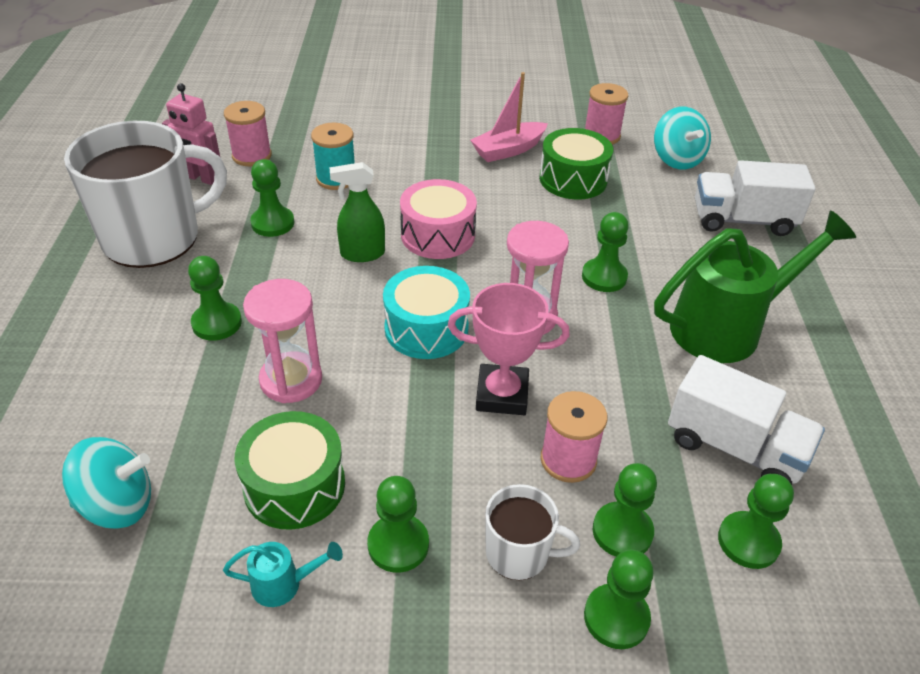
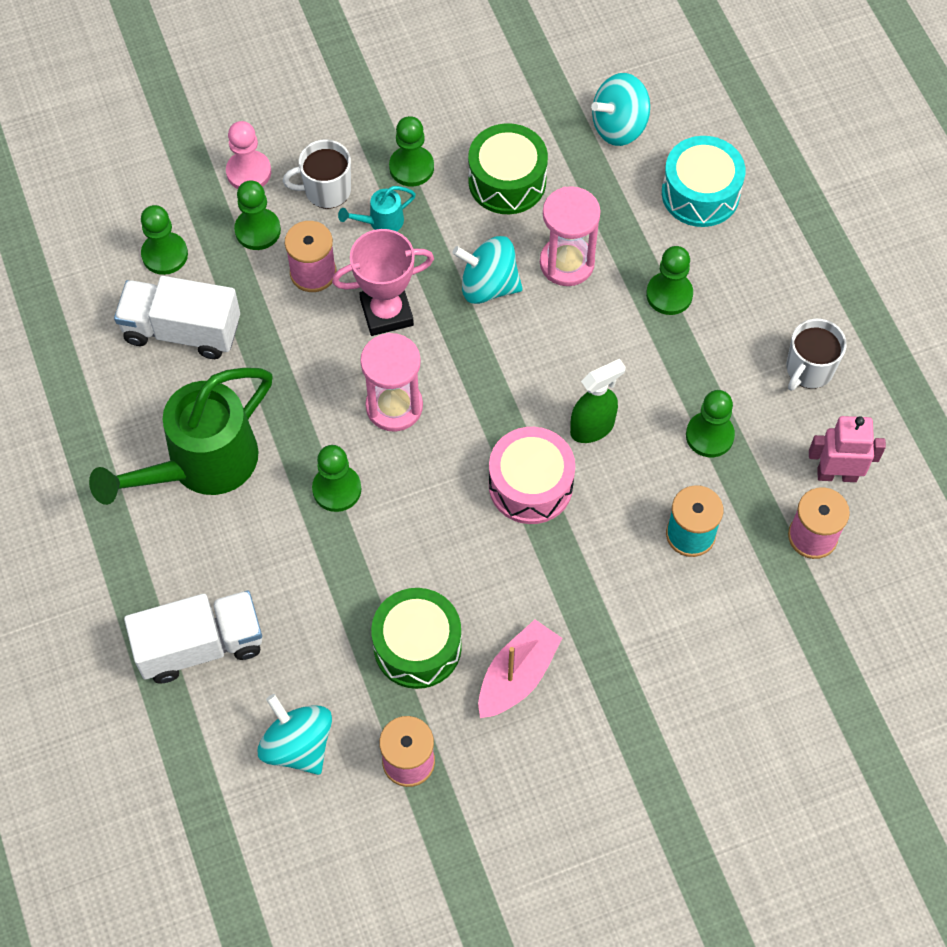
camera: 160 degrees right, 20 degrees up
(154, 238) = (809, 369): white mug -> white mug, size x0.48
(283, 584) = (473, 118): turquoise watering can -> turquoise watering can (381, 222)
(384, 385) = (488, 285): none -> turquoise spinning top
(426, 328) = (482, 358): turquoise drum -> turquoise drum (700, 193)
(616, 617) = (249, 172): green pawn -> pink pawn

